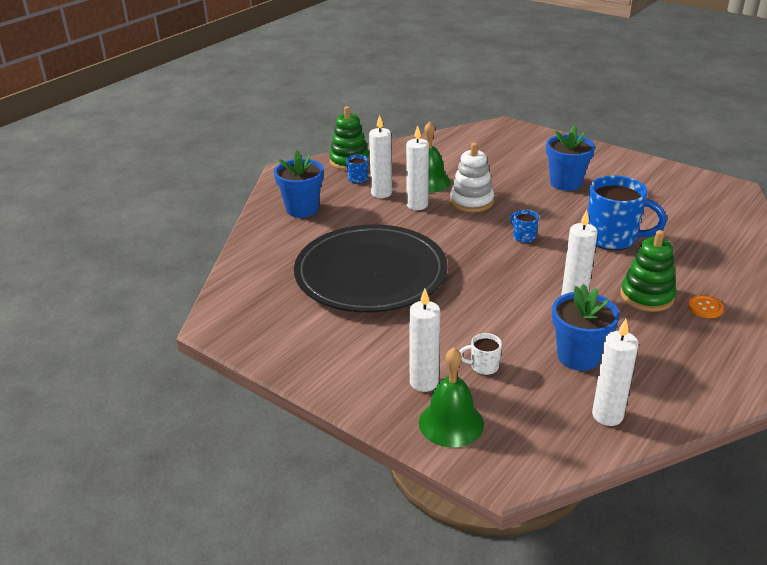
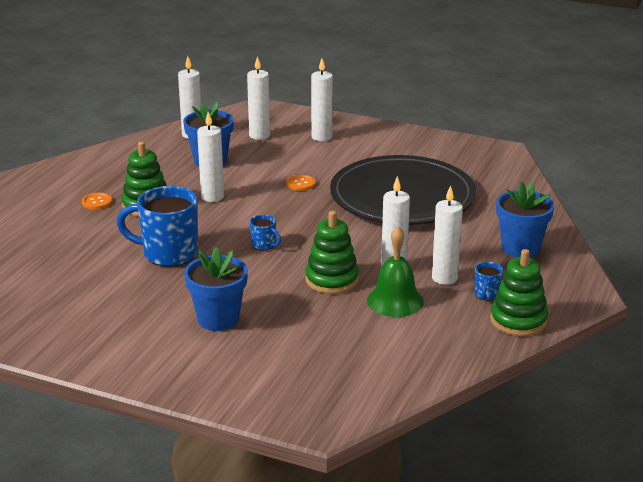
camera: 165 degrees right, 5 degrees down
(451, 423) = (296, 122): green bell -> none
(471, 201) = (332, 280): white stacking toy -> green stacking toy
(472, 304) = (300, 184): none -> orange button
(483, 366) = (281, 149): white mug -> none
(509, 399) = (259, 135): none -> white candle

